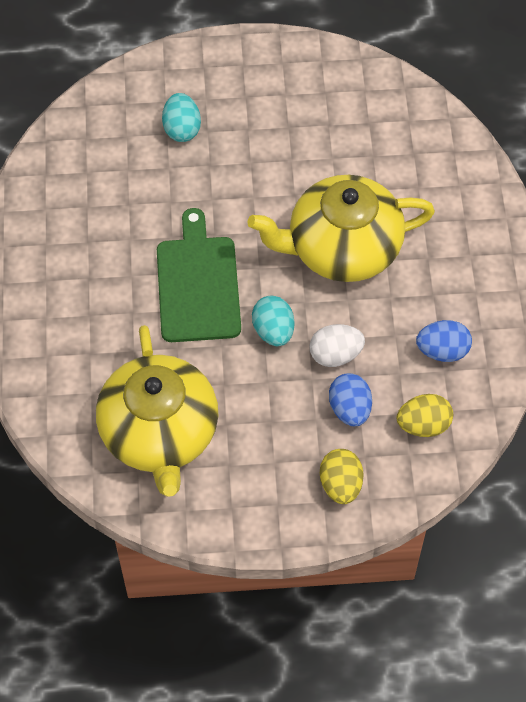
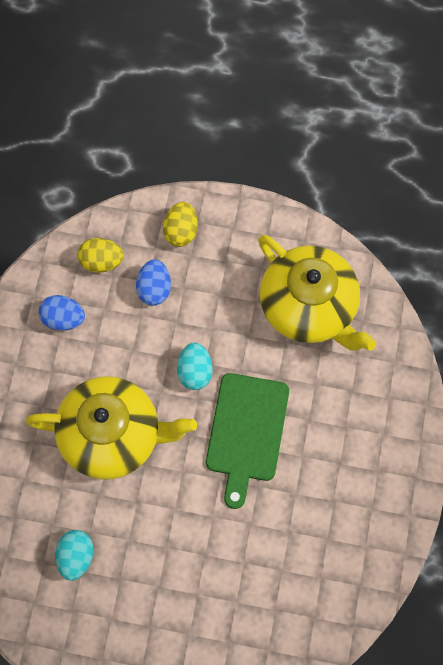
camera: 165 degrees left, 10 degrees up
(160, 433) = (309, 307): yellow teapot -> yellow teapot turned 135 degrees clockwise
(182, 129) = (220, 603): turquoise egg -> turquoise egg (76, 556)
(335, 355) = (150, 337): white egg -> none

